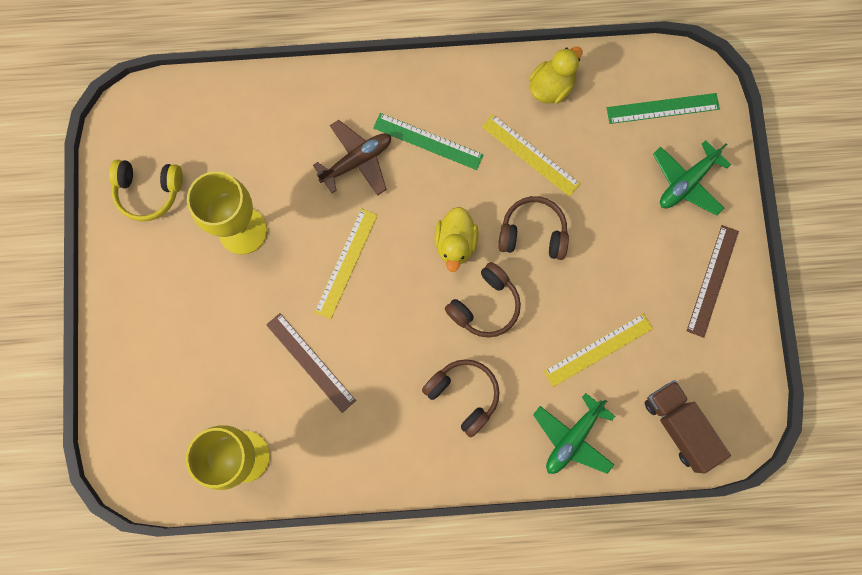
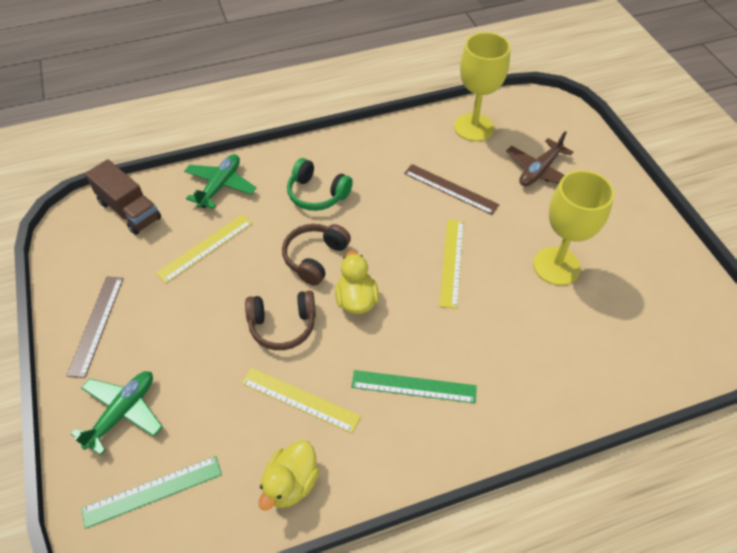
camera: 165 degrees right, 25 degrees down
(149, 191) = (658, 277): yellow headphones -> none
(357, 161) = (479, 349): brown plane -> brown plane (539, 171)
(463, 395) = (317, 194): brown headphones -> green headphones

